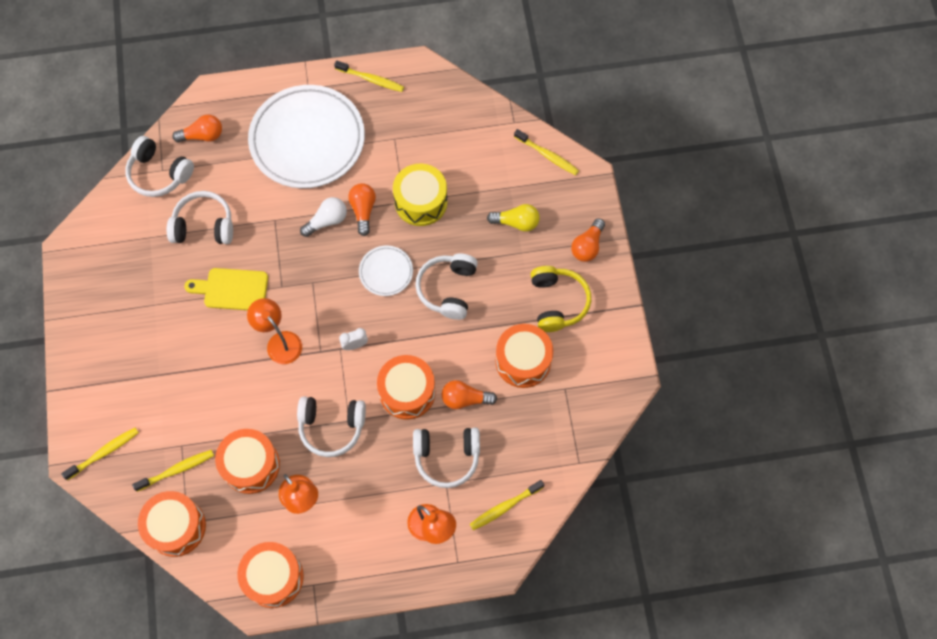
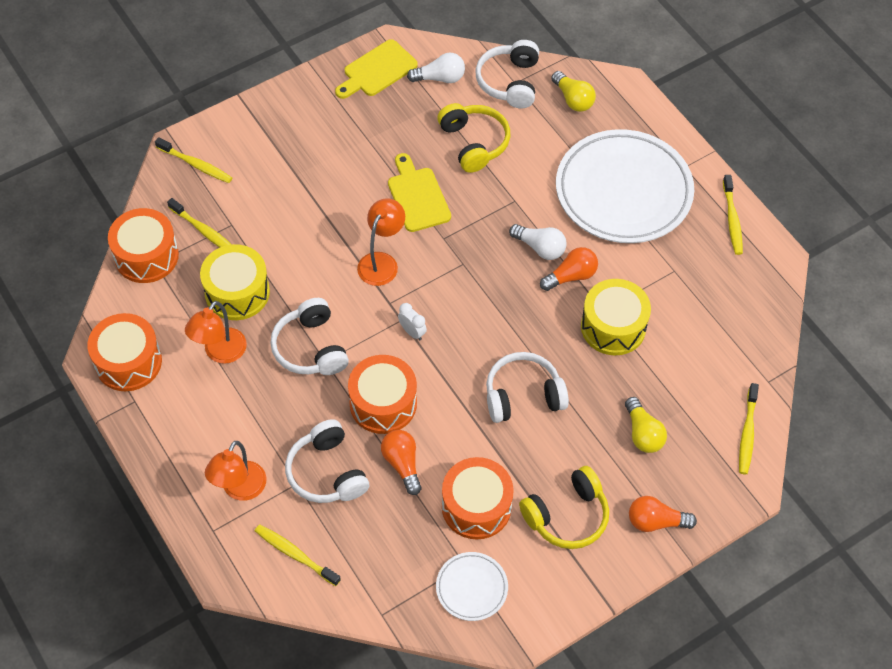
camera: 65 degrees right, 10 degrees down
(88, 269) = (377, 70): none -> yellow cutting board
(125, 224) = (440, 78): none -> white light bulb
(202, 135) = (573, 99): orange light bulb -> yellow light bulb
(204, 226) = (474, 143): white headphones -> yellow headphones
(251, 465) = (237, 292): orange drum -> yellow drum
(386, 272) = (511, 327): white plate -> white plate (471, 588)

